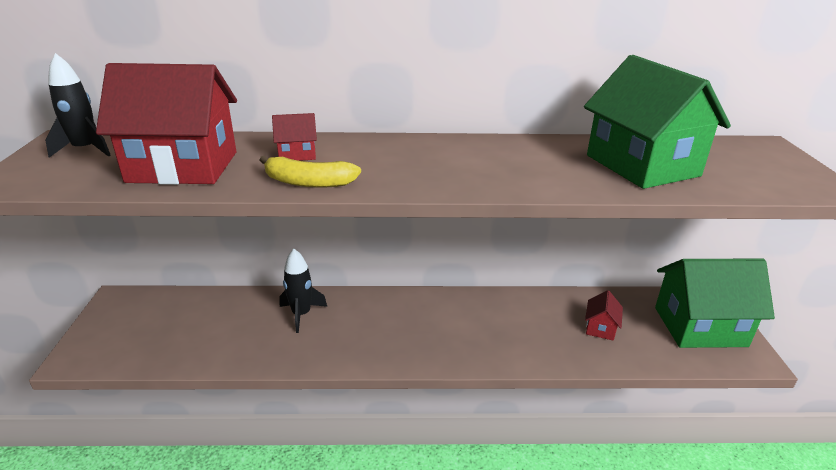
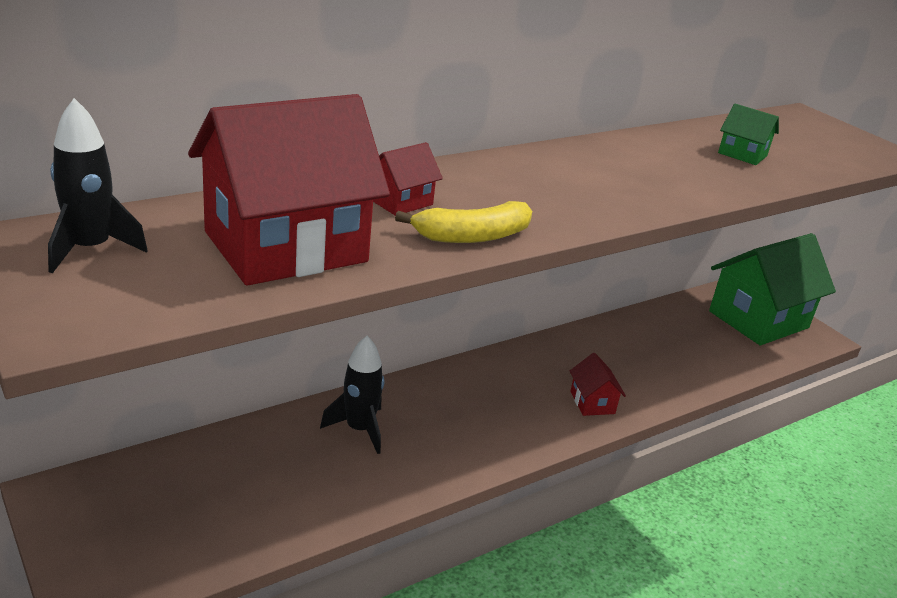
camera: 35 degrees left, 0 degrees up
(600, 328) = (682, 346): red house -> red house (592, 402)
(642, 165) = (742, 154): green house -> green house, size x0.43

